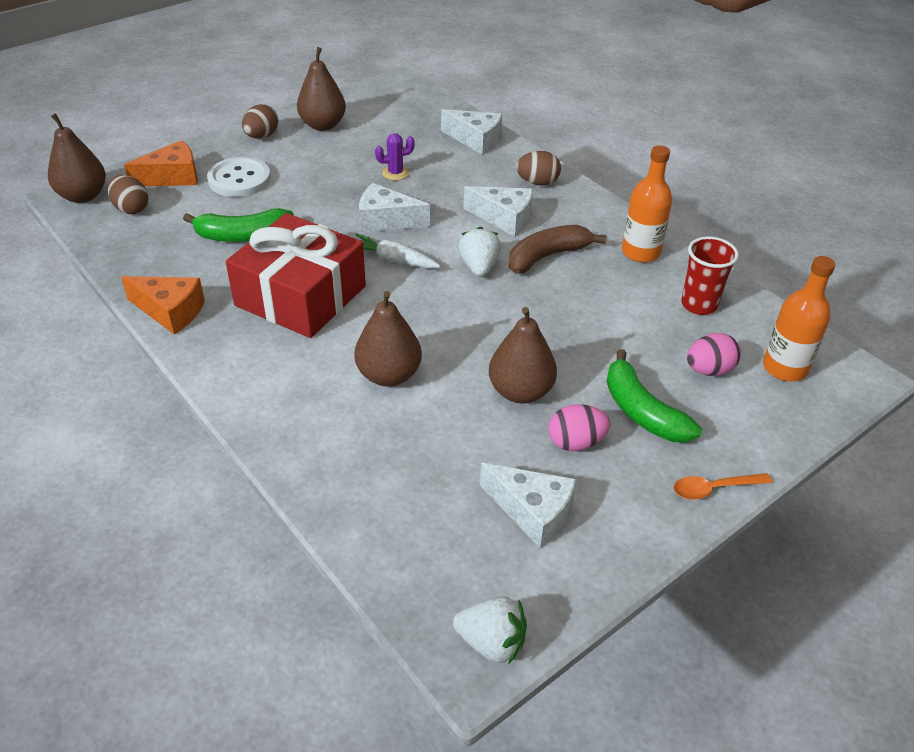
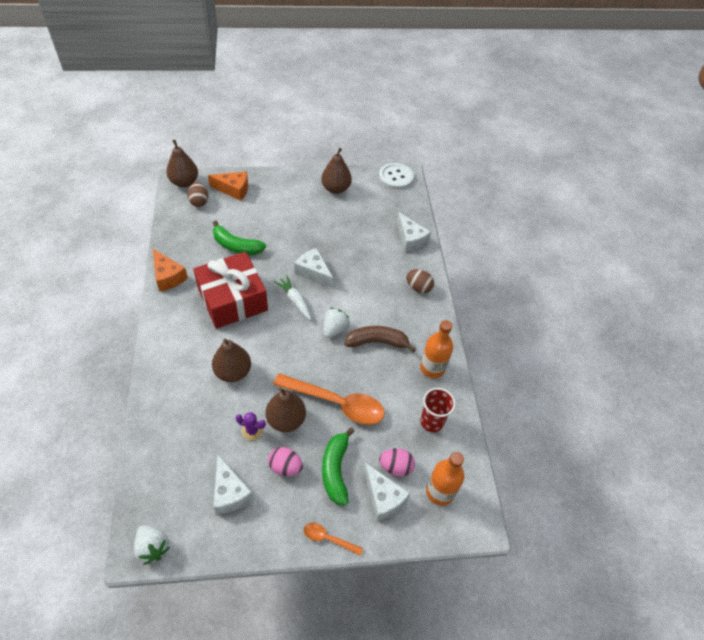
camera: 30 degrees right, 10 degrees up
(239, 179) = (264, 207): white button -> white button (396, 177)
(261, 136) = (298, 182): brown egg -> none
(395, 173) = (346, 242): purple cactus -> purple cactus (252, 431)
(504, 219) = (377, 304): white cheese -> white cheese (383, 497)
(565, 341) = (336, 403): none -> orange spoon

